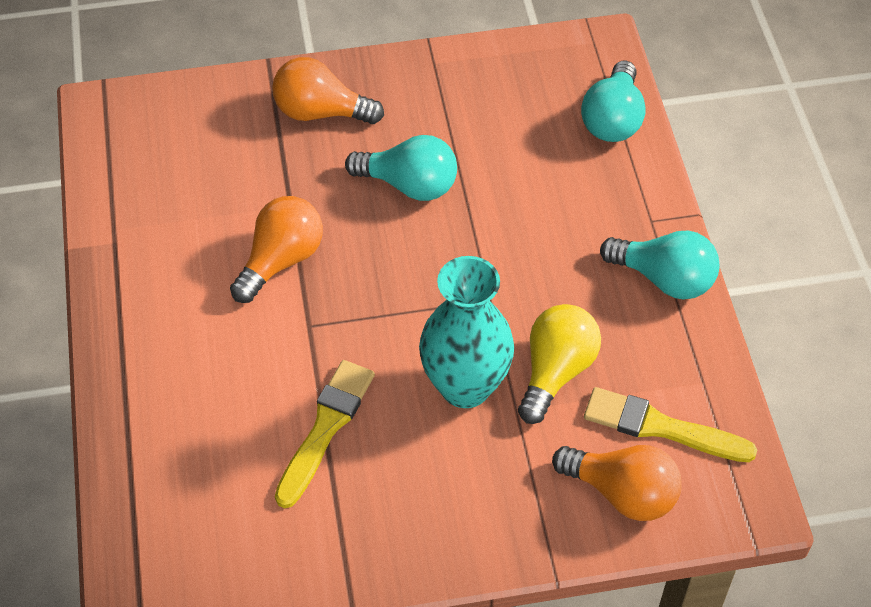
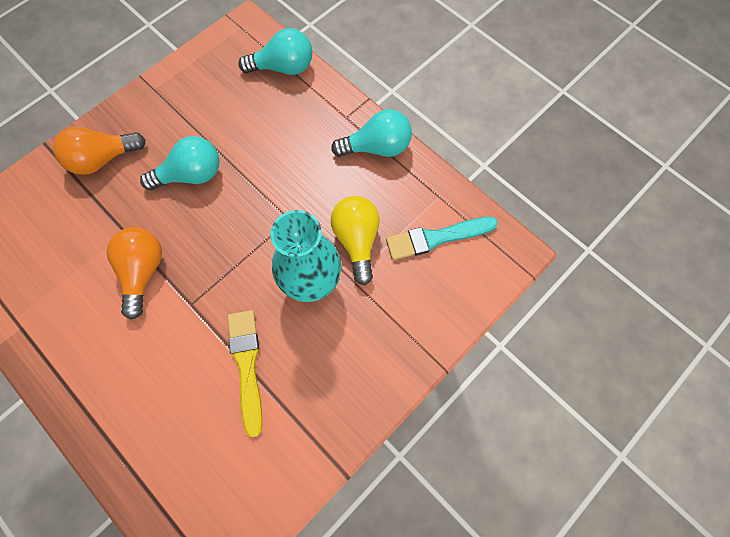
camera: 35 degrees left, 15 degrees up
(613, 119) = (283, 68): turquoise light bulb -> turquoise light bulb turned 75 degrees counterclockwise
(622, 493) = (443, 291): orange light bulb -> none
(661, 427) = (436, 238): yellow brush -> turquoise brush

